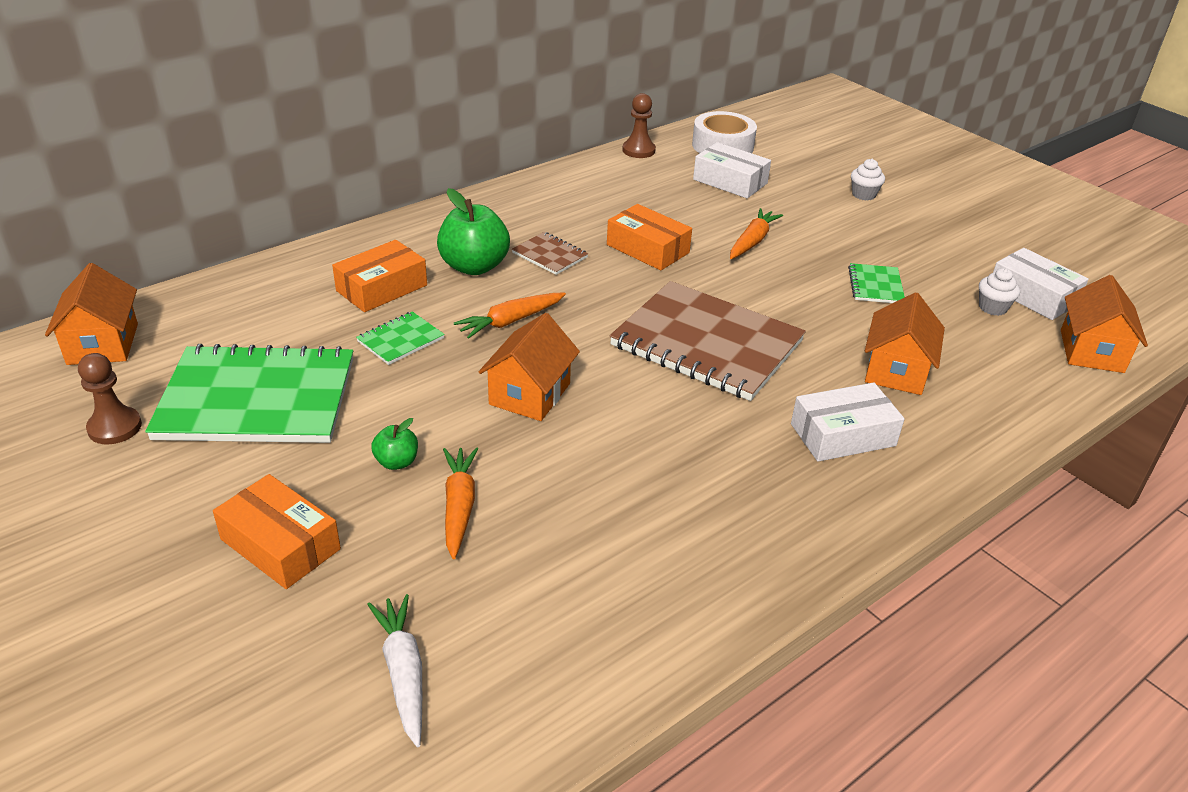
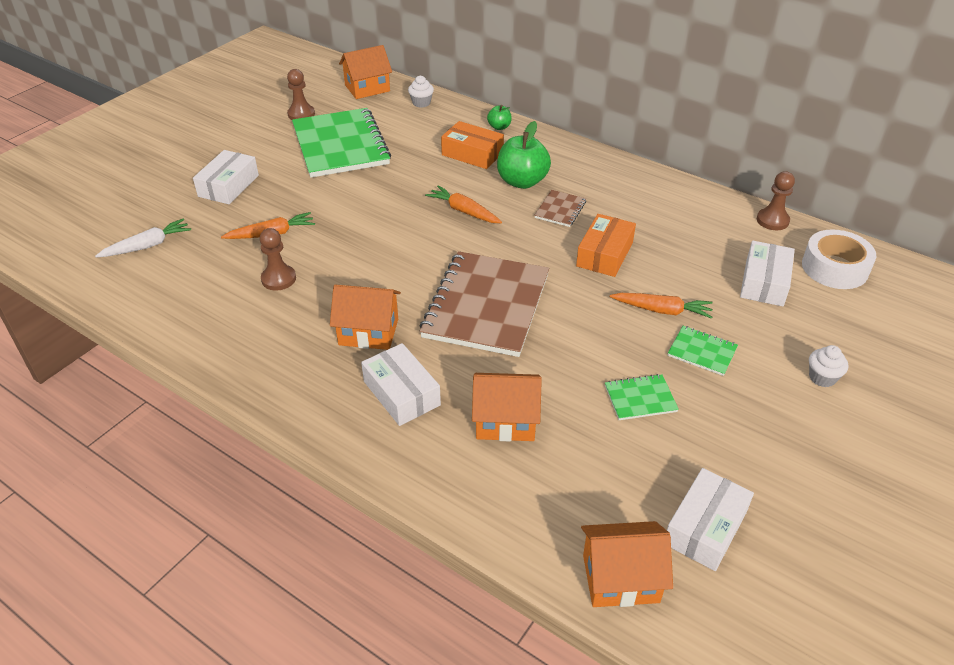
camera: 75 degrees right, 5 degrees up
(280, 544) = (228, 186): orange box -> white box
(397, 462) = (303, 204): green apple -> green apple (499, 127)
(400, 340) = (419, 175): green notebook -> green notebook (702, 352)
(530, 394) = (386, 236): orange house -> orange house (368, 332)
(578, 512) = (278, 279): none -> brown pawn
(992, 308) = (656, 491): white cupcake -> white cupcake (421, 103)

